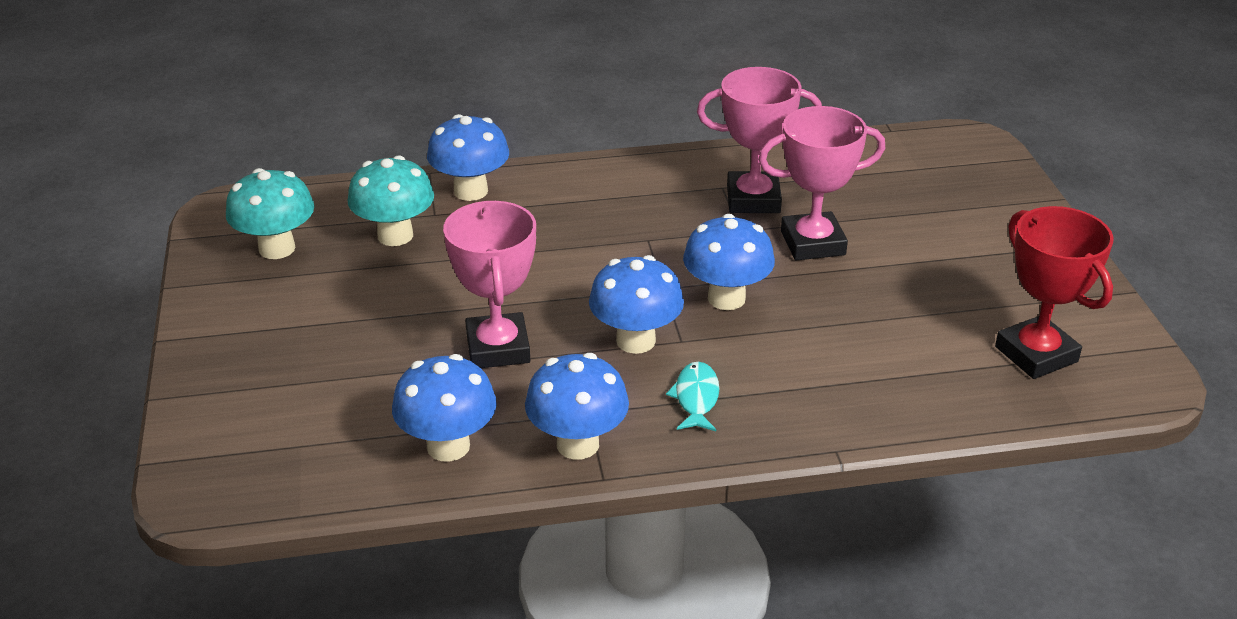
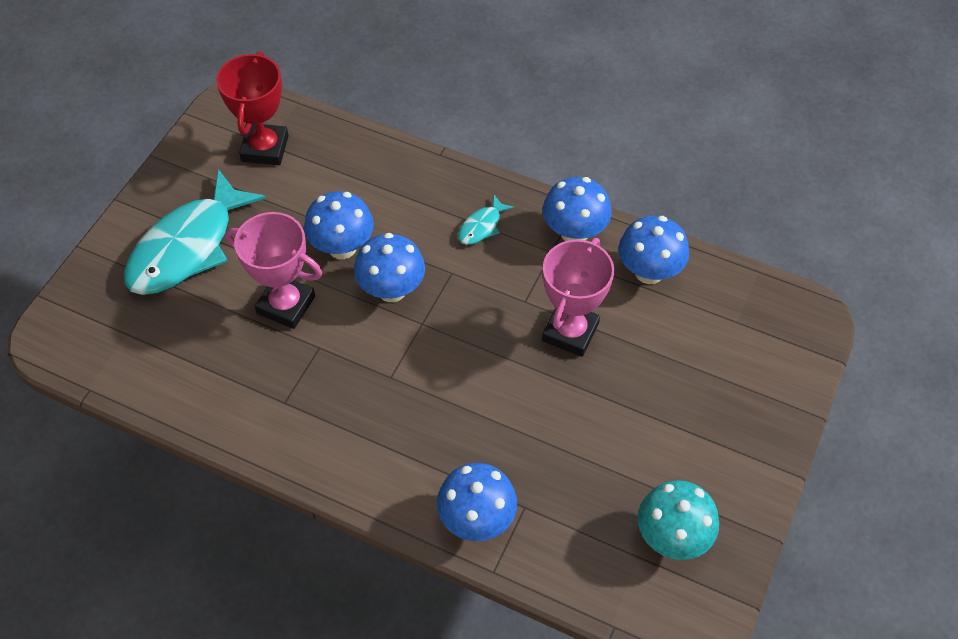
camera: 145 degrees left, 20 degrees up
(395, 235) = (571, 496): turquoise mushroom -> none
(636, 341) = (479, 288): blue mushroom -> blue mushroom (342, 247)
(753, 199) = (277, 373): pink trophy -> none
(968, 240) = (188, 247): none -> turquoise fish

